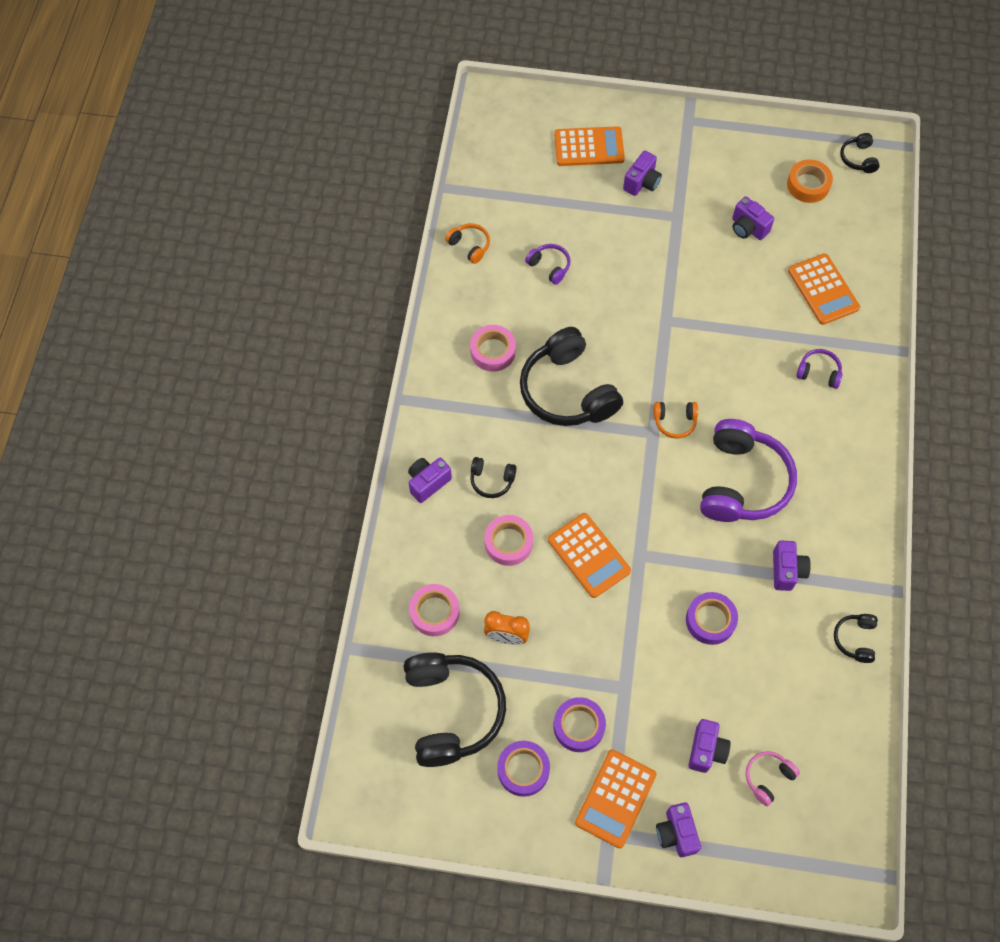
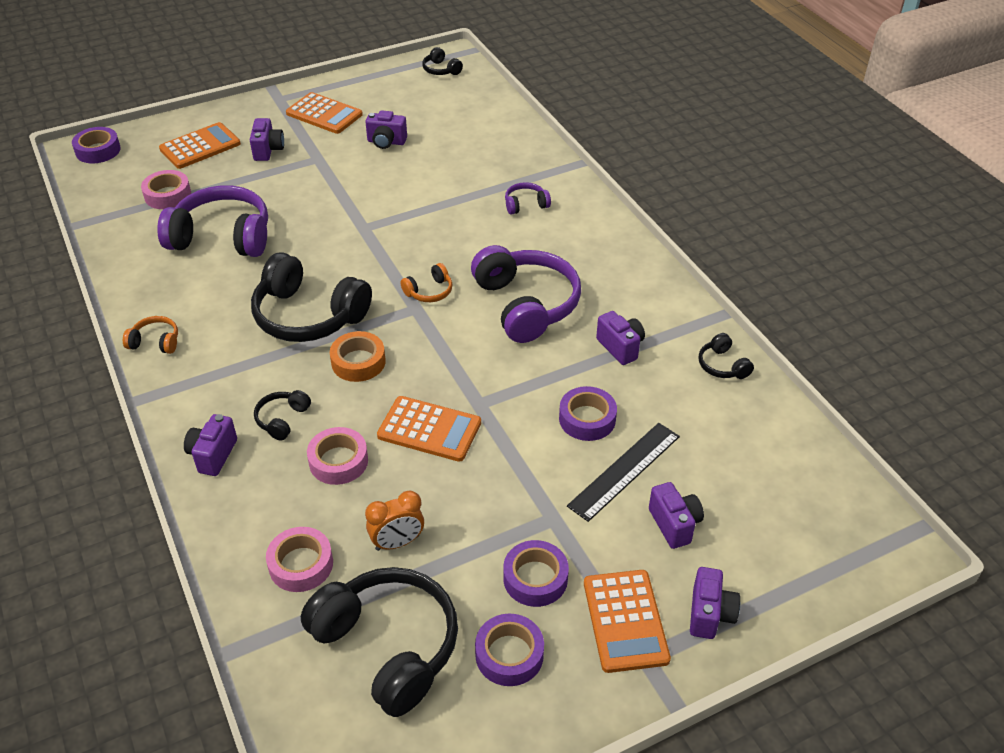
camera: 35 degrees left, 20 degrees down
(469, 246) = (129, 255): orange headphones -> orange headphones (155, 342)
(491, 480) = (282, 419): black headphones -> black headphones turned 135 degrees clockwise
(493, 351) = (209, 320): pink tape -> pink tape (168, 195)
(505, 107) = (98, 150): none -> purple tape
(549, 266) = (222, 237): purple headphones -> purple headphones, size x2.23
(676, 833) = (710, 614): purple camera -> purple camera turned 120 degrees counterclockwise
(704, 683) = (624, 471): none -> black ruler
(768, 777) = (749, 513): pink headphones -> none
(808, 185) = (414, 99): orange tape -> orange tape (358, 362)
(823, 289) = (482, 153): orange calculator -> orange calculator (324, 114)

